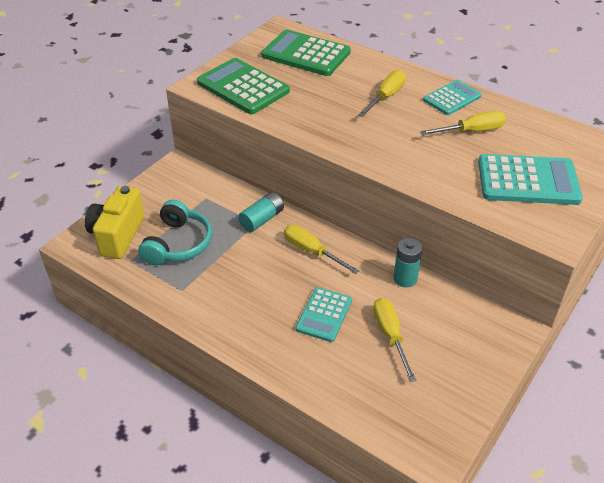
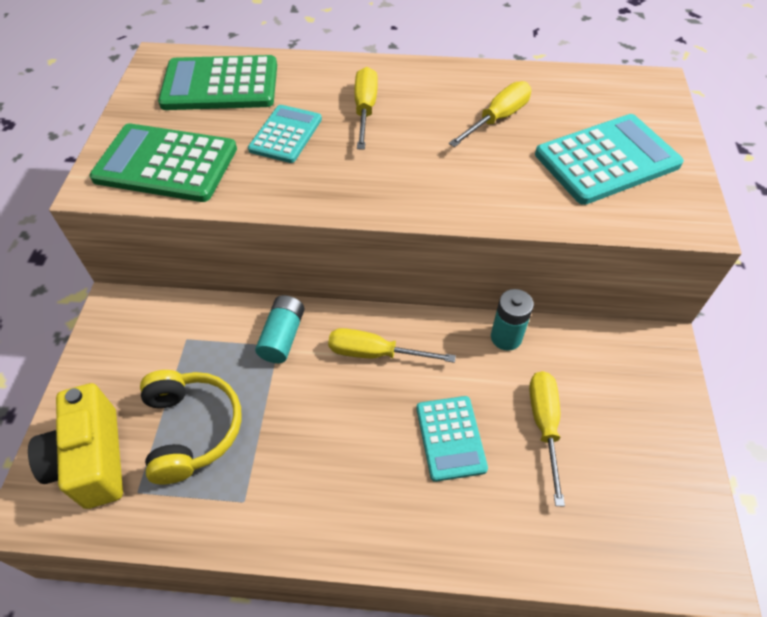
camera: 30 degrees left, 10 degrees up
(178, 244) = (192, 429): turquoise headphones -> yellow headphones
(390, 335) = (544, 425): yellow screwdriver -> yellow screwdriver turned 45 degrees clockwise
(452, 98) = (442, 83): turquoise calculator -> turquoise calculator (286, 134)

